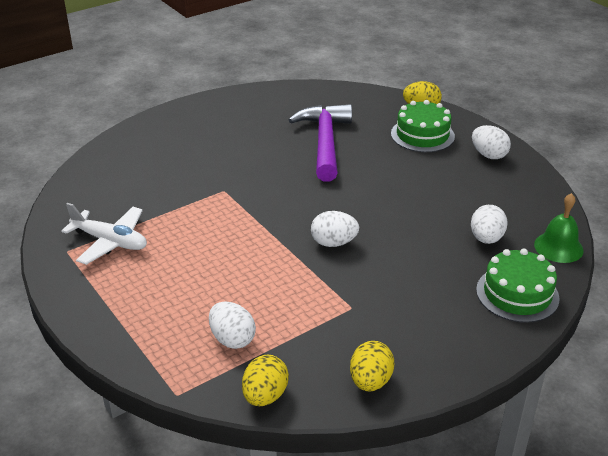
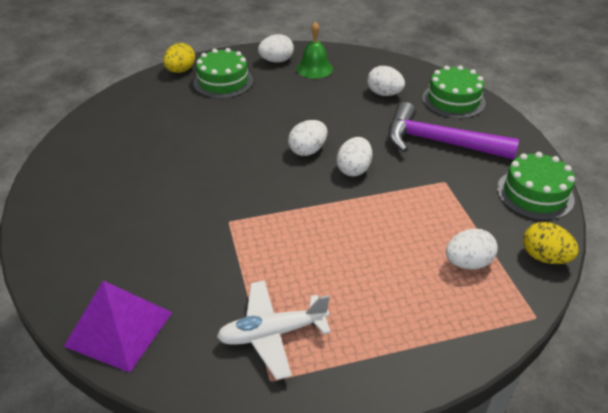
camera: 70 degrees left, 5 degrees up
(95, 174) = (119, 329): none -> purple pyramid
(110, 242) = (272, 333): white plane -> white plane turned 150 degrees counterclockwise
(325, 142) = (192, 136): purple hammer -> purple hammer (439, 142)
(345, 209) = (308, 150): none -> white egg
(370, 381) = (535, 194): yellow egg -> green cake
(558, 247) = (408, 68): green bell -> green bell (314, 68)

